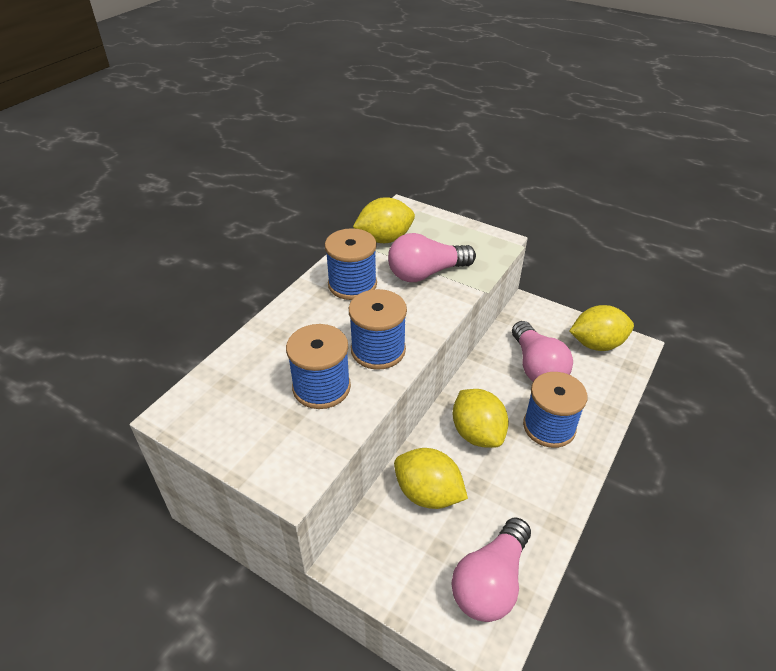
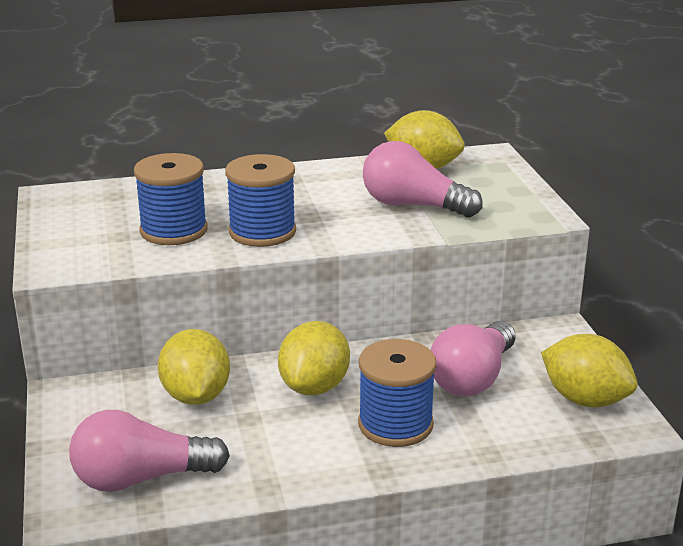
camera: 45 degrees right, 15 degrees down
(352, 284) = (327, 184): blue spool -> none

